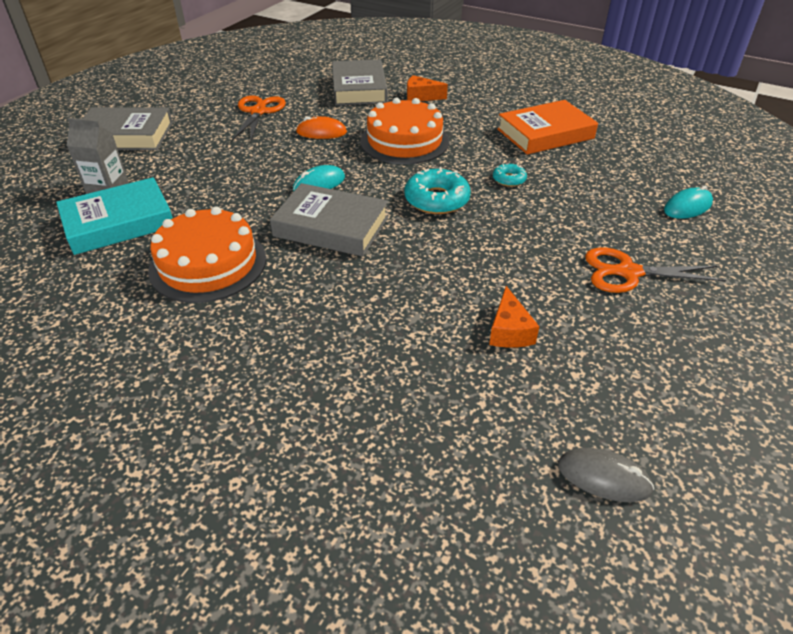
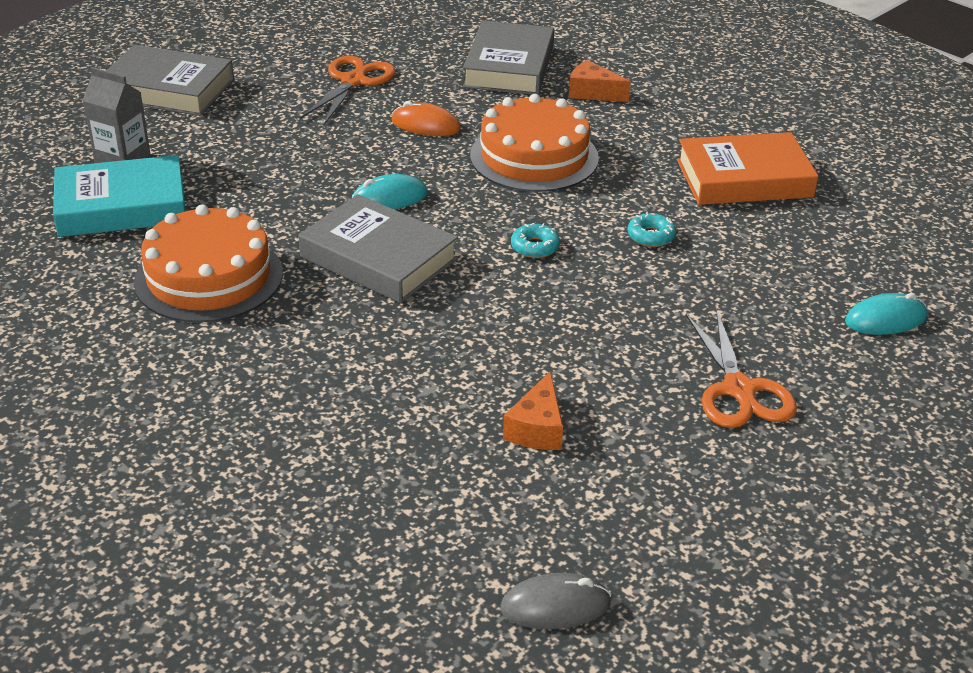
camera: 15 degrees right, 5 degrees down
(436, 200) = (535, 247): turquoise donut -> turquoise donut, size x0.54
(603, 477) = (555, 606): grey mouse -> grey mouse turned 45 degrees counterclockwise
(628, 272) = (739, 389): orange scissors -> orange scissors turned 120 degrees counterclockwise

